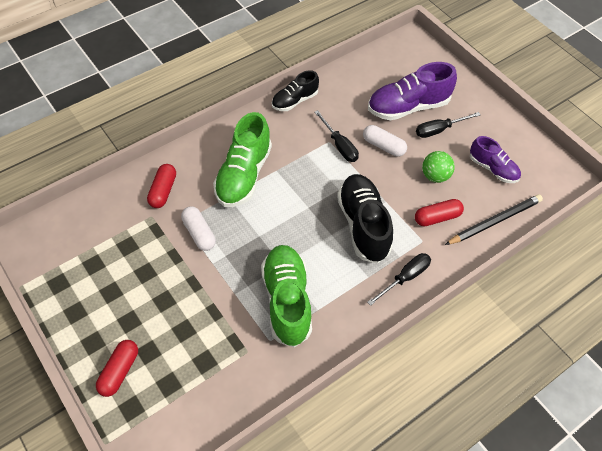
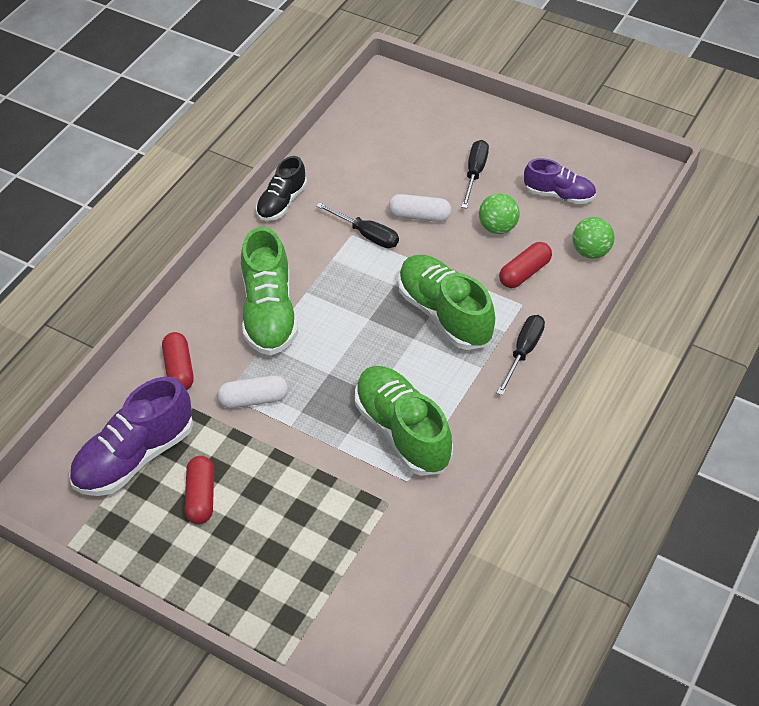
camera: 20 degrees left, 5 degrees down
(119, 371) = (250, 587): red capsule -> red capsule (201, 496)
(199, 233) = (254, 399): white capsule -> white capsule turned 45 degrees counterclockwise
(363, 225) = (445, 314): black shoe -> green shoe
(408, 107) = (424, 160): purple shoe -> purple shoe (135, 456)
(439, 130) = (475, 173): black screwdriver -> black screwdriver turned 150 degrees clockwise
(494, 221) = (591, 251): black pencil -> green ball

